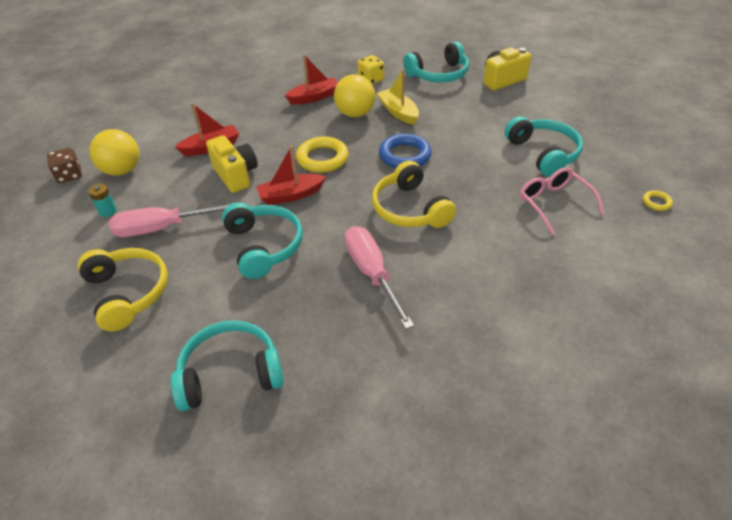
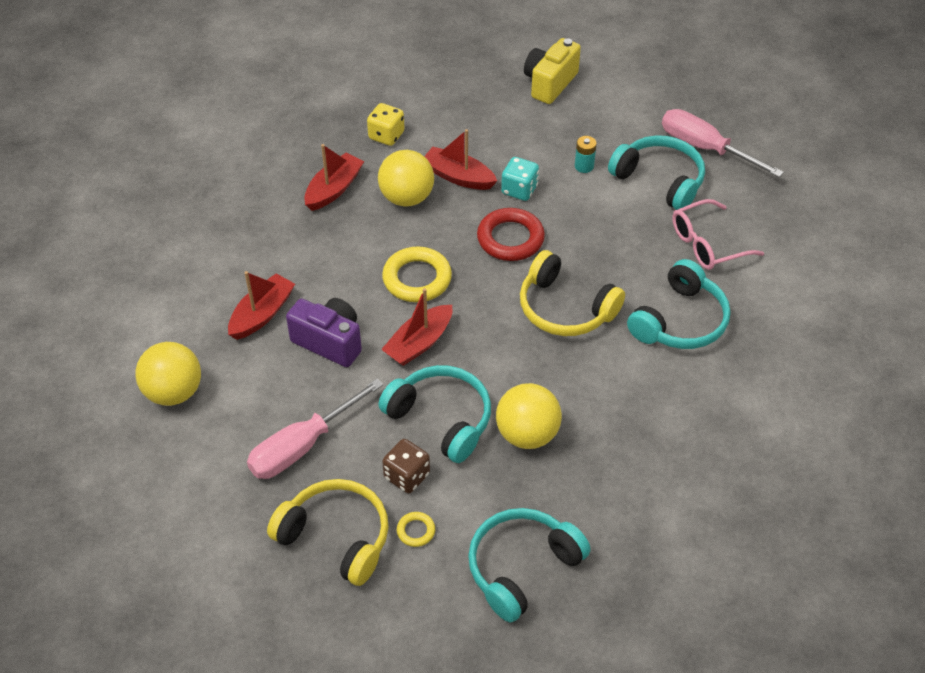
camera: 30 degrees left, 5 degrees up
(69, 175) = (107, 427): brown dice -> brown dice (407, 476)
(108, 211) = (211, 453): turquoise battery -> turquoise battery (584, 166)
(236, 175) = (329, 342): yellow camera -> purple camera
(314, 280) = (527, 434): none -> yellow ball
(372, 273) = (580, 402): pink screwdriver -> pink screwdriver (705, 148)
(398, 112) = (458, 177): yellow boat -> red boat
(404, 155) = (510, 239): blue ring -> red ring
(434, 130) = (519, 190): none -> turquoise dice
(438, 74) = (466, 99): turquoise headphones -> turquoise headphones (680, 321)
(554, 204) = (708, 244): pink glasses -> pink glasses turned 60 degrees counterclockwise
(656, 202) = (803, 204): yellow ring -> yellow ring (416, 531)

